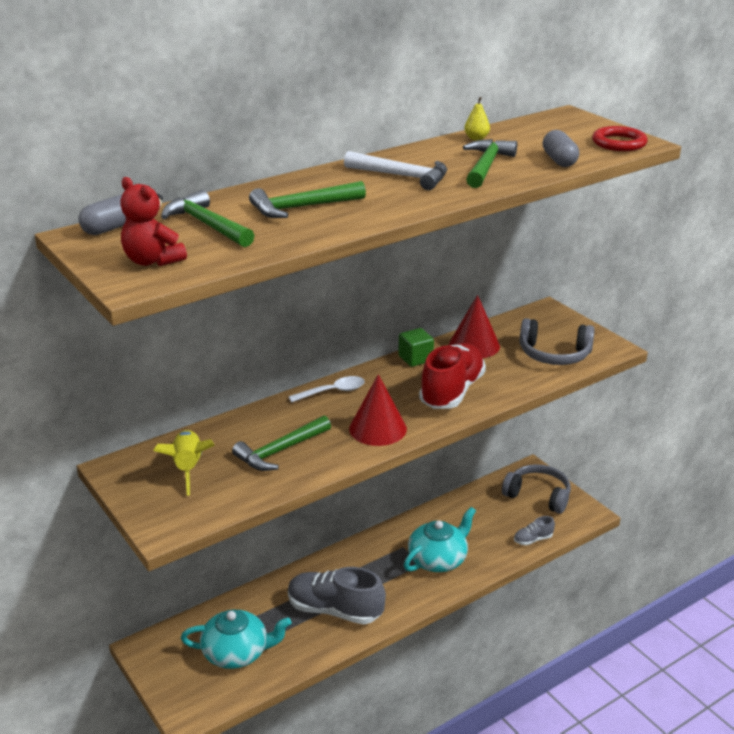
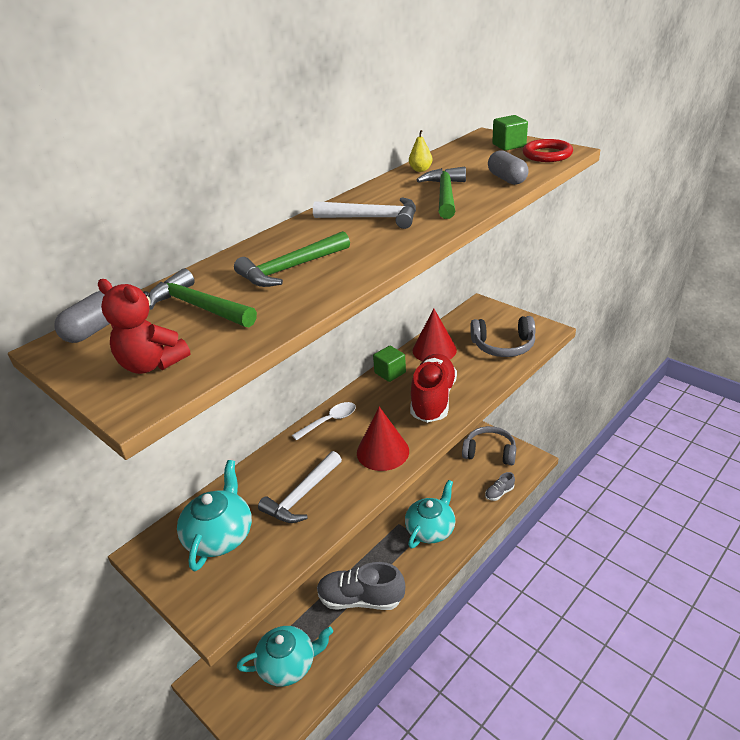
camera: 10 degrees left, 5 degrees up
(188, 468) = (220, 535): yellow rocket -> turquoise teapot
(280, 451) = (302, 496): green hammer -> white hammer
(585, 128) = (509, 145): none -> green cube

